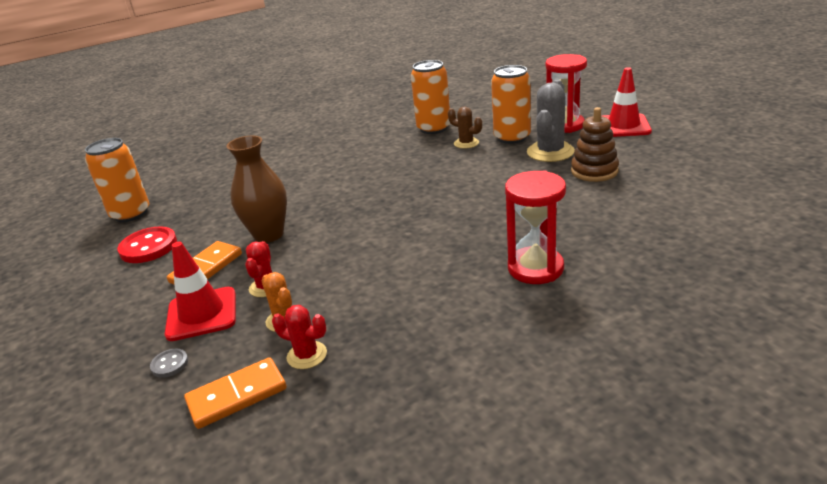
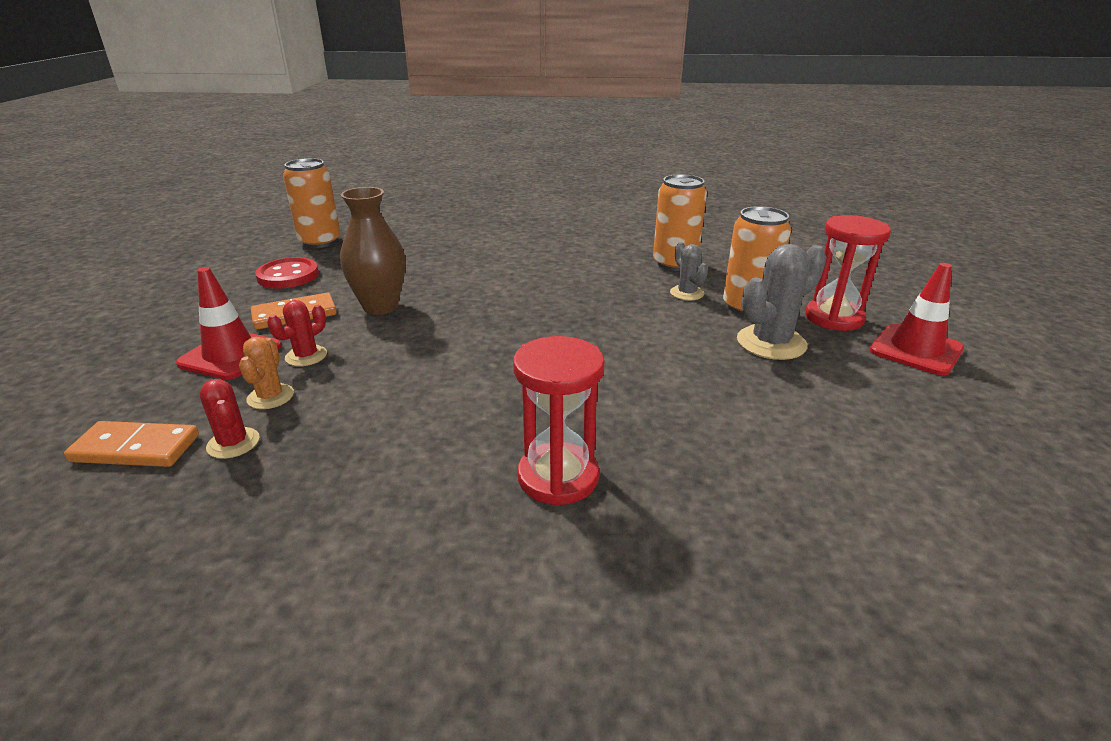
camera: 30 degrees right, 0 degrees up
(170, 364) = (146, 388): grey button -> none
(466, 143) = (687, 293): brown cactus -> grey cactus
(594, 171) = (796, 391): brown stacking toy -> none

